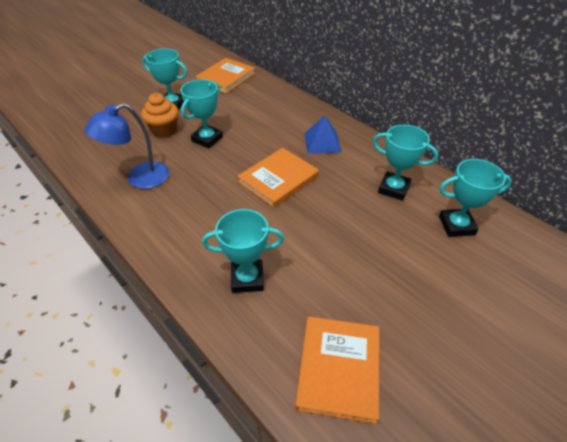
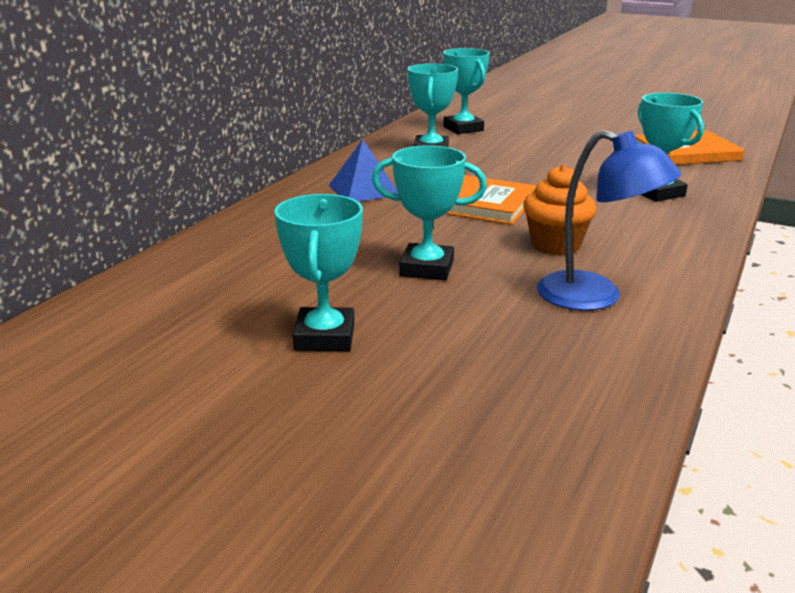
camera: 110 degrees left, 20 degrees down
(164, 131) = (435, 317): orange cupcake -> orange cupcake (555, 245)
(226, 77) = (162, 303): orange book -> none

